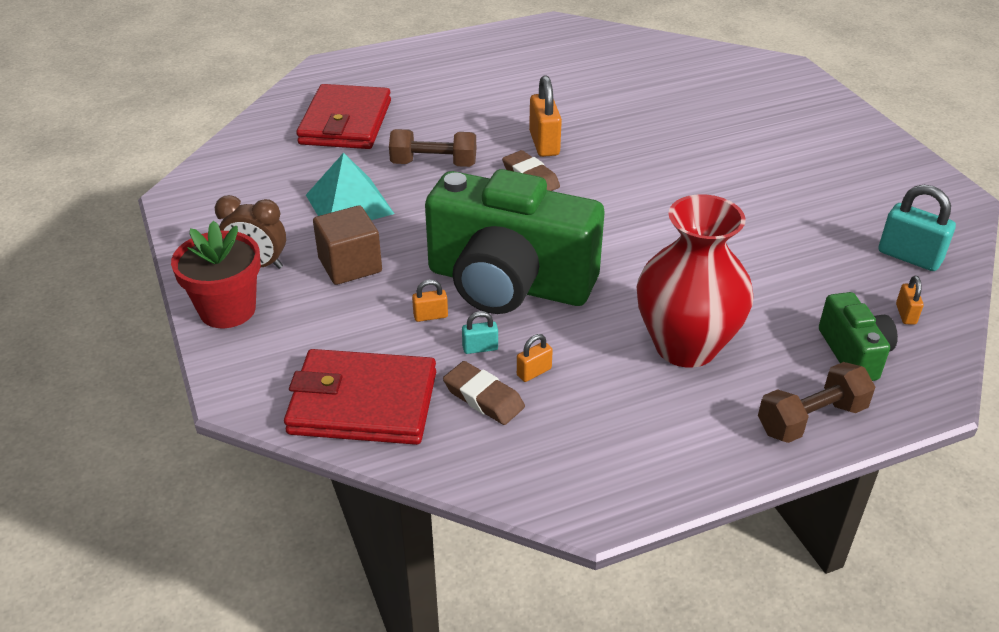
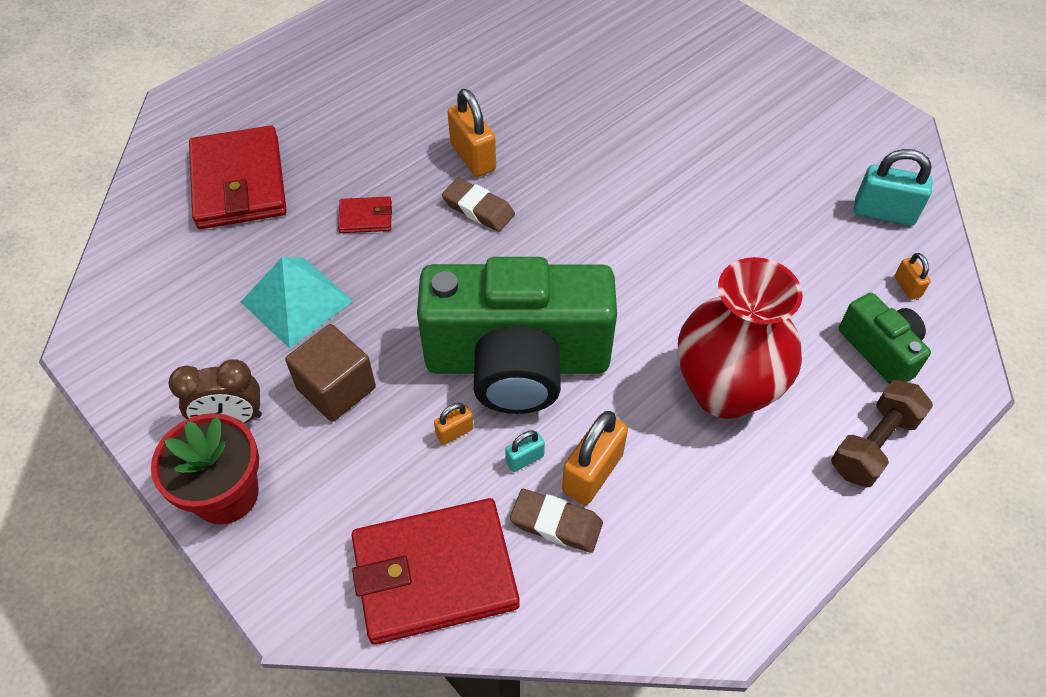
camera: 20 degrees left, 15 degrees up
(434, 164) = (365, 217): brown dumbbell -> red wallet
(534, 372) = (592, 473): orange padlock -> orange padlock, size x1.93

